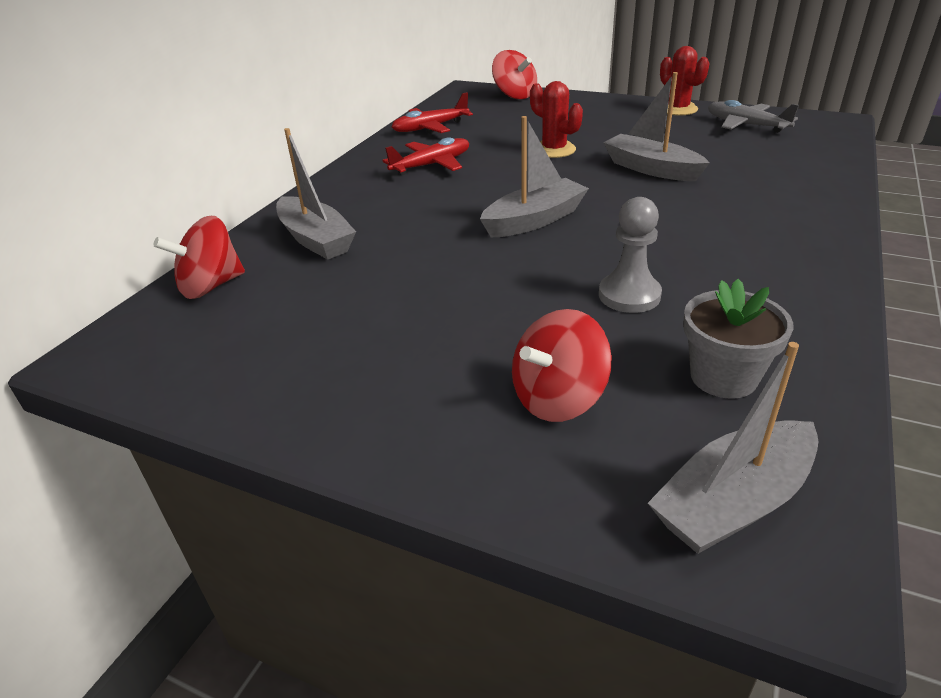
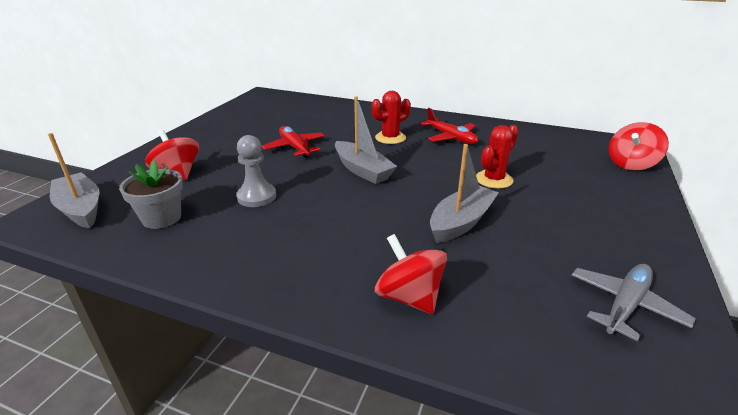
camera: 85 degrees right, 5 degrees down
(211, 286) = (306, 103): red spinning top -> red spinning top (409, 297)
(316, 239) = (347, 116): grey boat -> none
(430, 128) = (524, 134): red plane -> red plane (295, 147)
(678, 109) = (656, 257): red cactus -> red cactus (390, 138)

